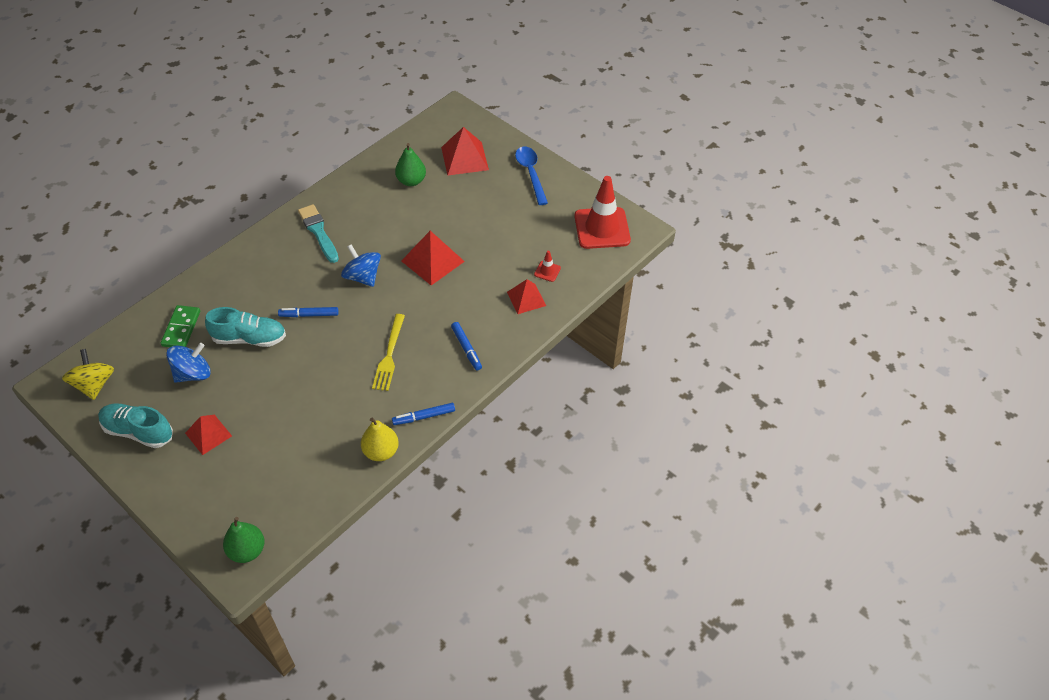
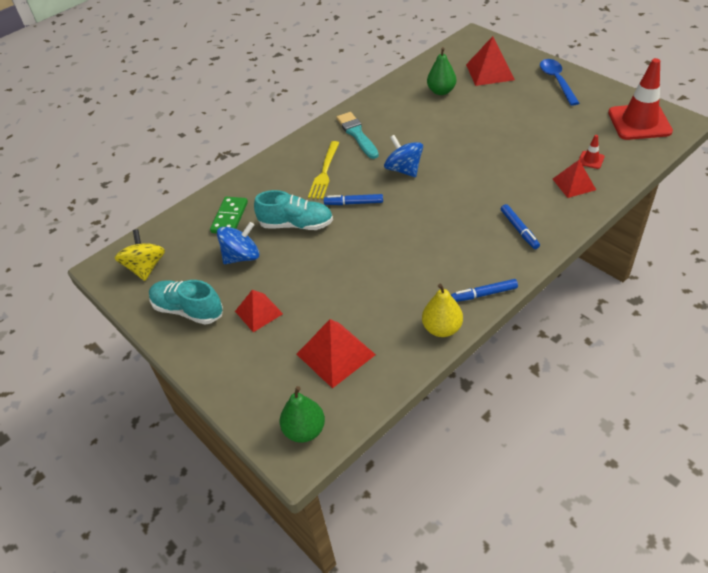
camera: 10 degrees right, 5 degrees down
(389, 356) = (439, 238): yellow fork -> yellow fork (324, 173)
(432, 261) = (472, 154): red pyramid -> red pyramid (335, 354)

